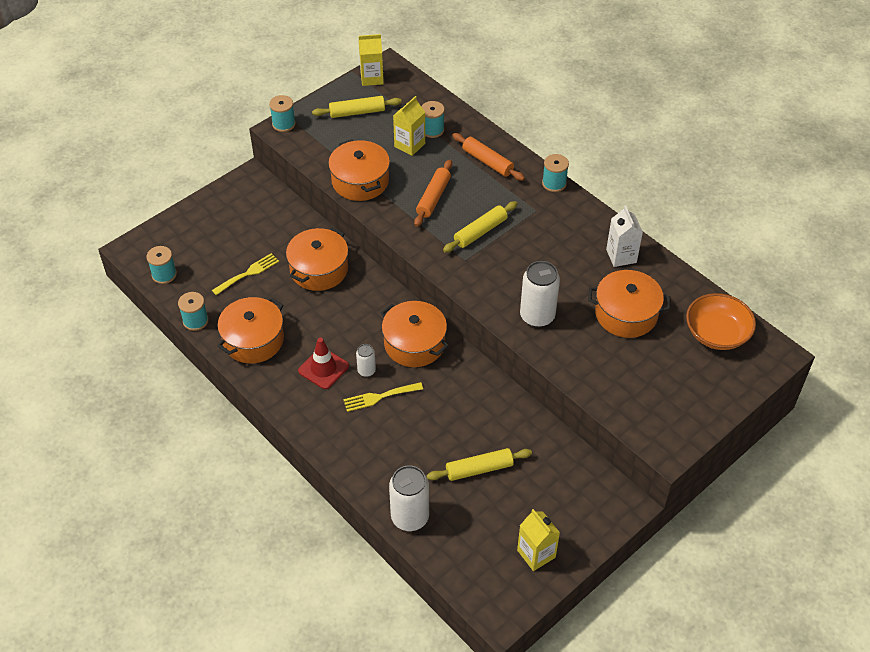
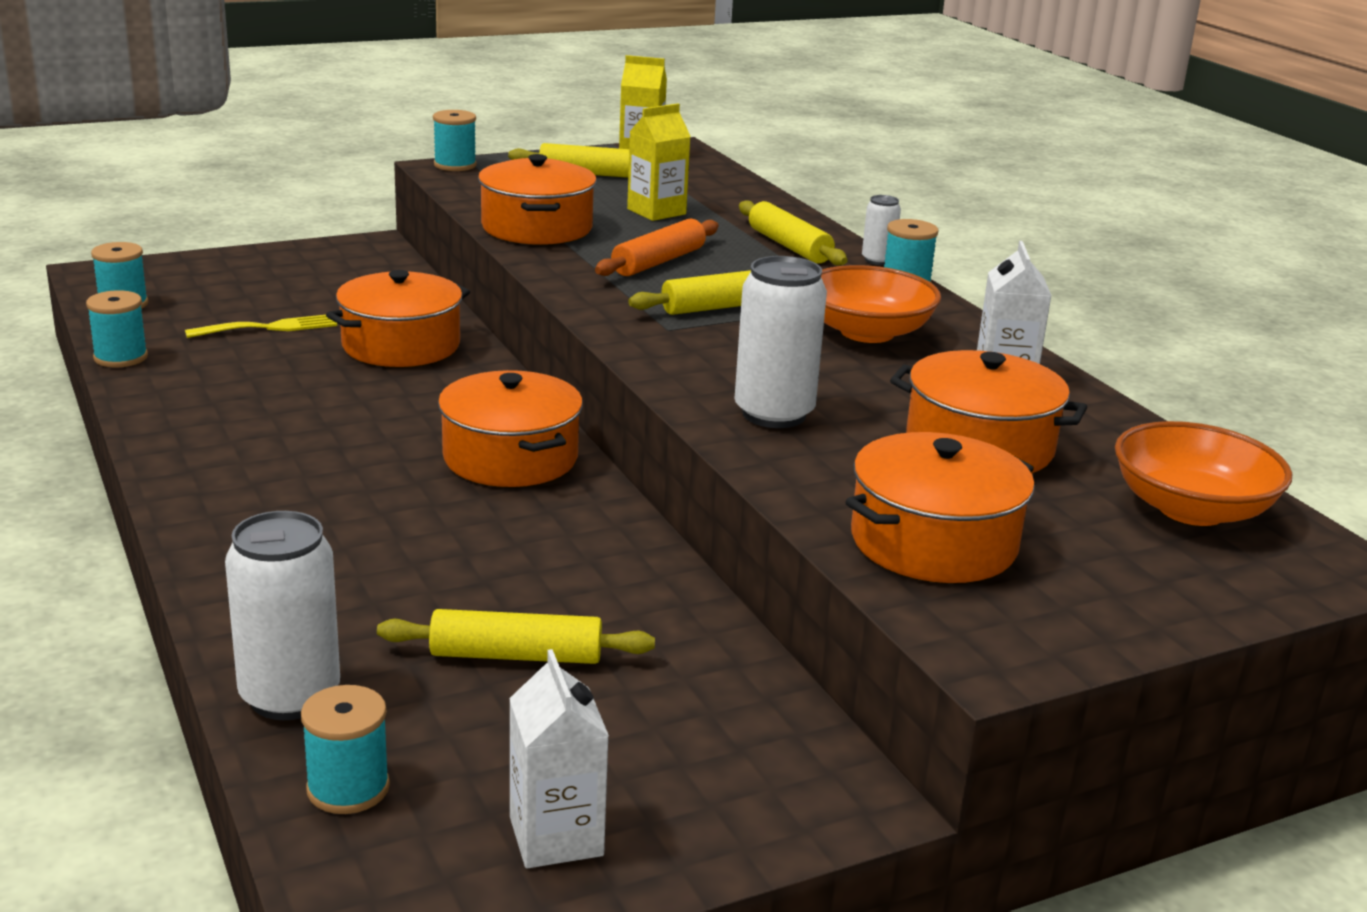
camera: 15 degrees right, 25 degrees down
(253, 340) = (201, 396): orange pot -> orange pot (934, 542)
(323, 368) = (300, 452): red traffic cone -> none
(366, 371) = (383, 471): white can -> white can (877, 260)
(379, 397) = (379, 509): yellow fork -> none
(432, 130) = (709, 205): turquoise spool -> turquoise spool (348, 788)
(487, 162) = (789, 246): orange rolling pin -> yellow rolling pin
(536, 554) = (556, 836): yellow carton -> white carton
(551, 234) = (867, 332): none -> orange bowl

